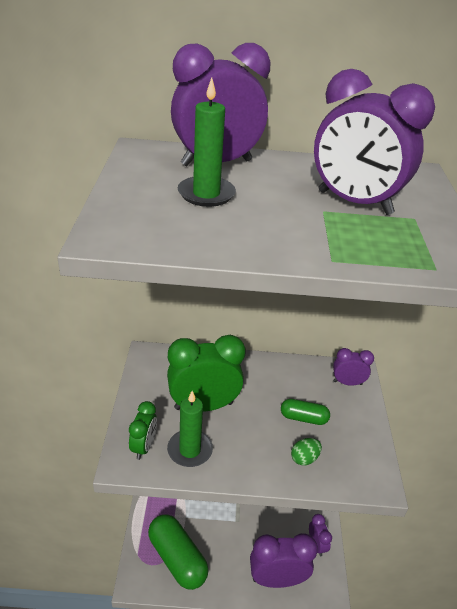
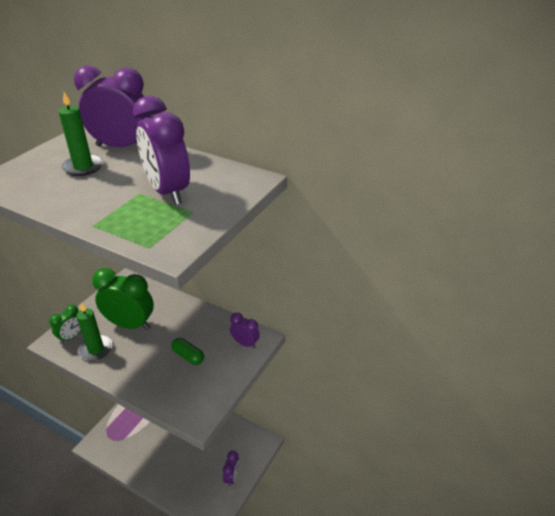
camera: 30 degrees right, 0 degrees up
(177, 558) = (129, 442): green capsule -> none
(277, 579) = (185, 487): purple clock -> none
(304, 458) = (162, 382): green egg -> none

